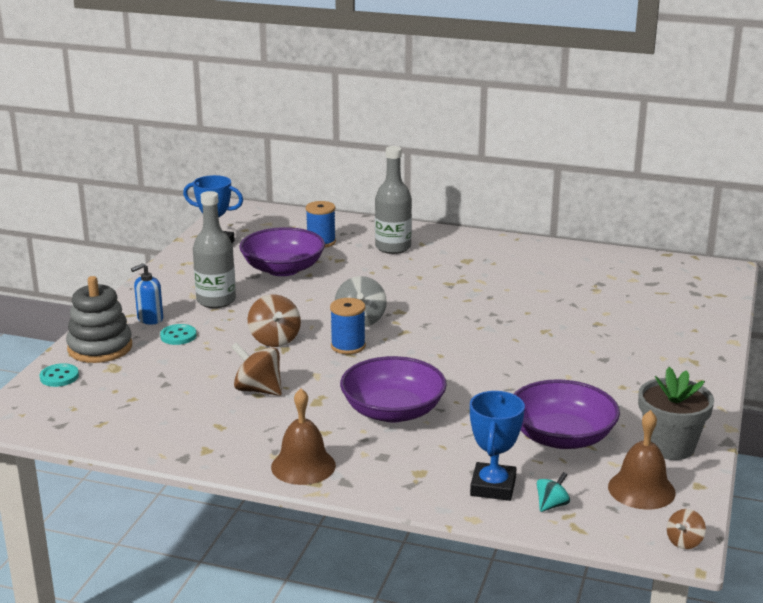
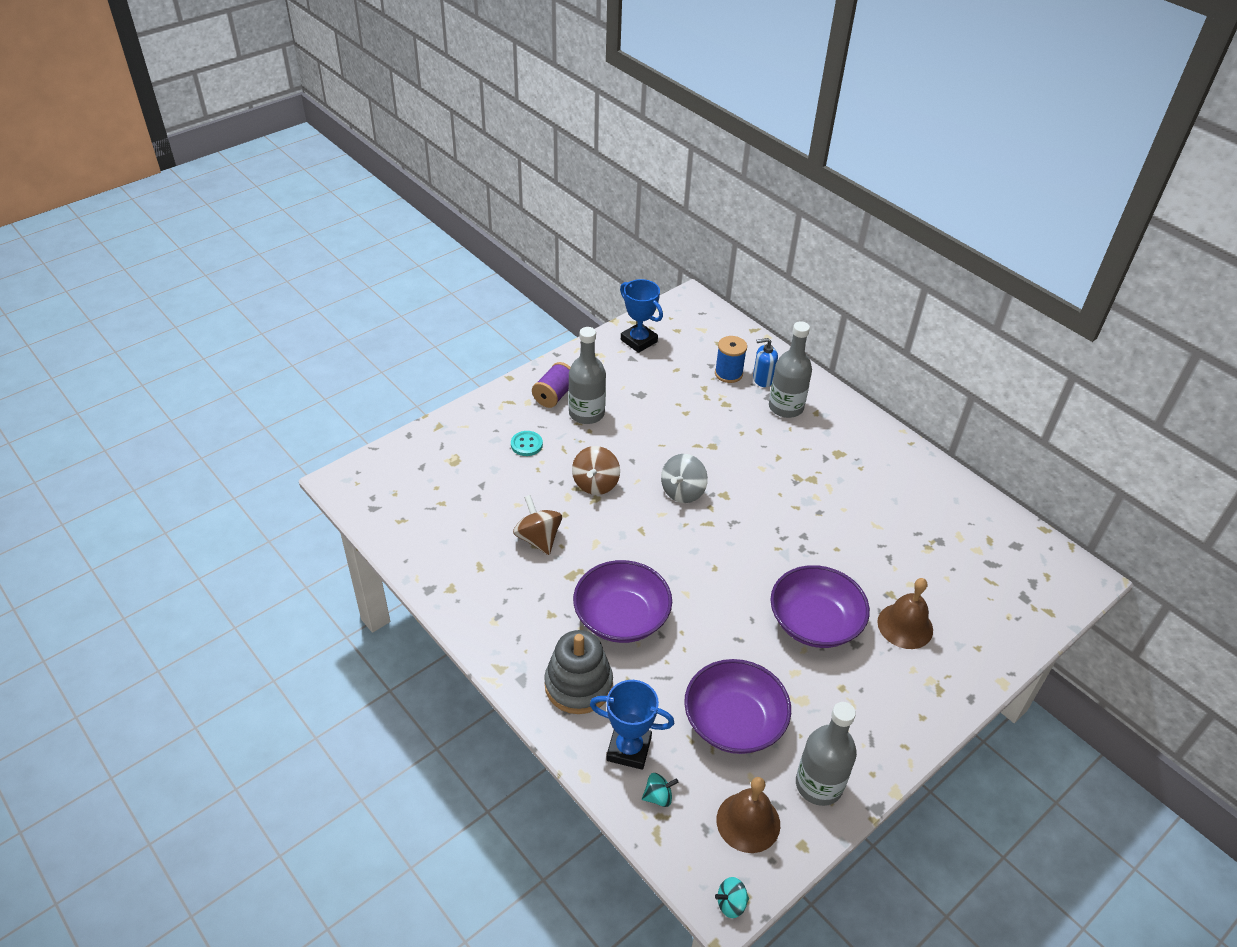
camera: 30 degrees right, 20 degrees up
(59, 377) = (409, 452): turquoise button -> none
(100, 348) = (461, 432): grey stacking toy -> grey stacking toy (578, 685)
(150, 319) = (521, 413): blue soap dispenser -> blue soap dispenser (762, 379)
(171, 298) = (554, 395): none -> purple spool
(283, 269) = (670, 396): purple bowl -> purple bowl (814, 622)
(303, 466) = (505, 644): brown bell -> brown bell (905, 626)
(348, 346) = (647, 520): blue spool -> none
(493, 487) = (629, 749): blue trophy -> blue trophy turned 60 degrees clockwise
(670, 446) = (819, 785): grey flower pot -> grey bottle
(684, 542) = (731, 903): brown spinning top -> turquoise spinning top

